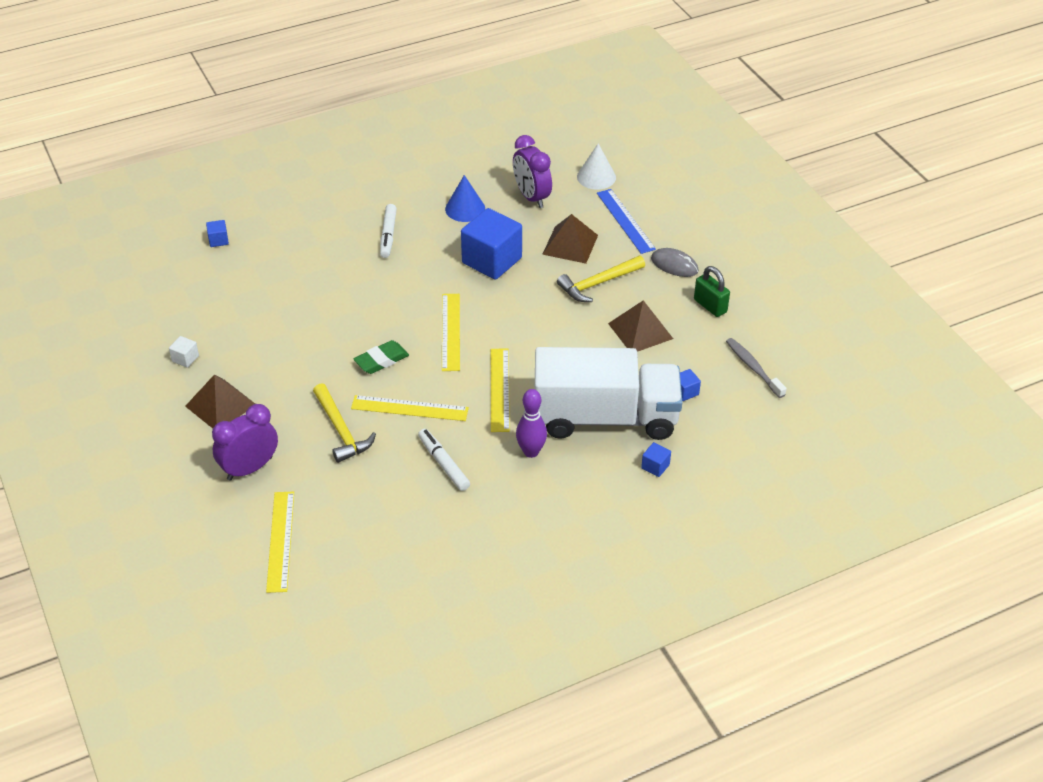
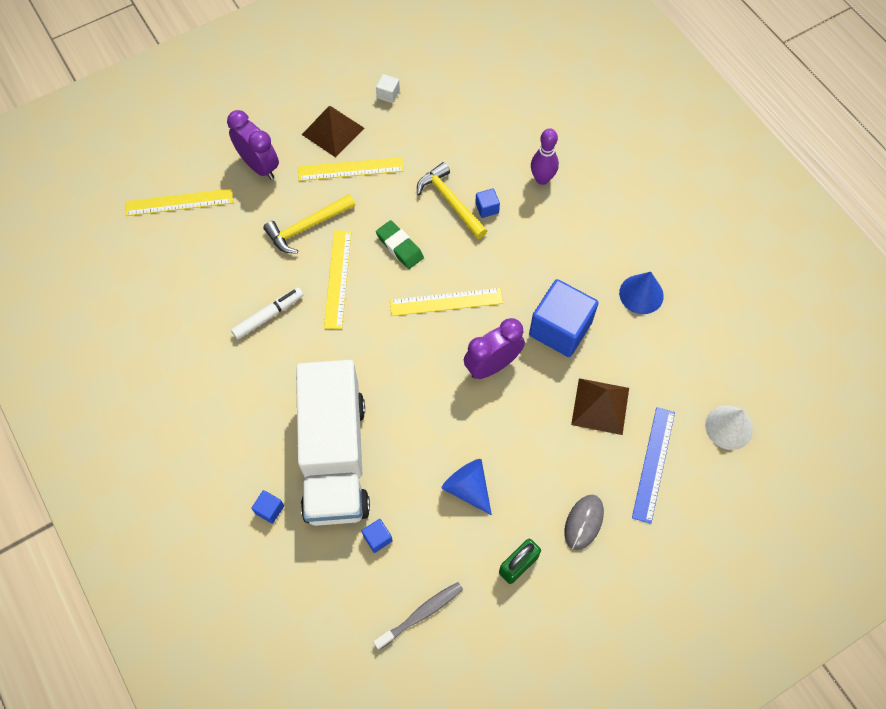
camera: 85 degrees right, 20 degrees up
(218, 240) = (550, 87): blue cube -> blue cube (487, 208)
(388, 235) = (584, 228): white marker -> none
(499, 389) = (368, 354): yellow ruler -> yellow ruler (350, 169)
(531, 197) = (675, 359): purple clock -> purple clock (492, 365)
(531, 452) = (286, 390): purple bowling pin -> purple bowling pin (542, 179)
(598, 283) = (539, 439): yellow hammer -> yellow hammer (450, 201)
(625, 221) = (653, 464): blue ruler -> blue ruler turned 45 degrees counterclockwise
(640, 331) = (468, 488): brown pyramid -> blue cone

